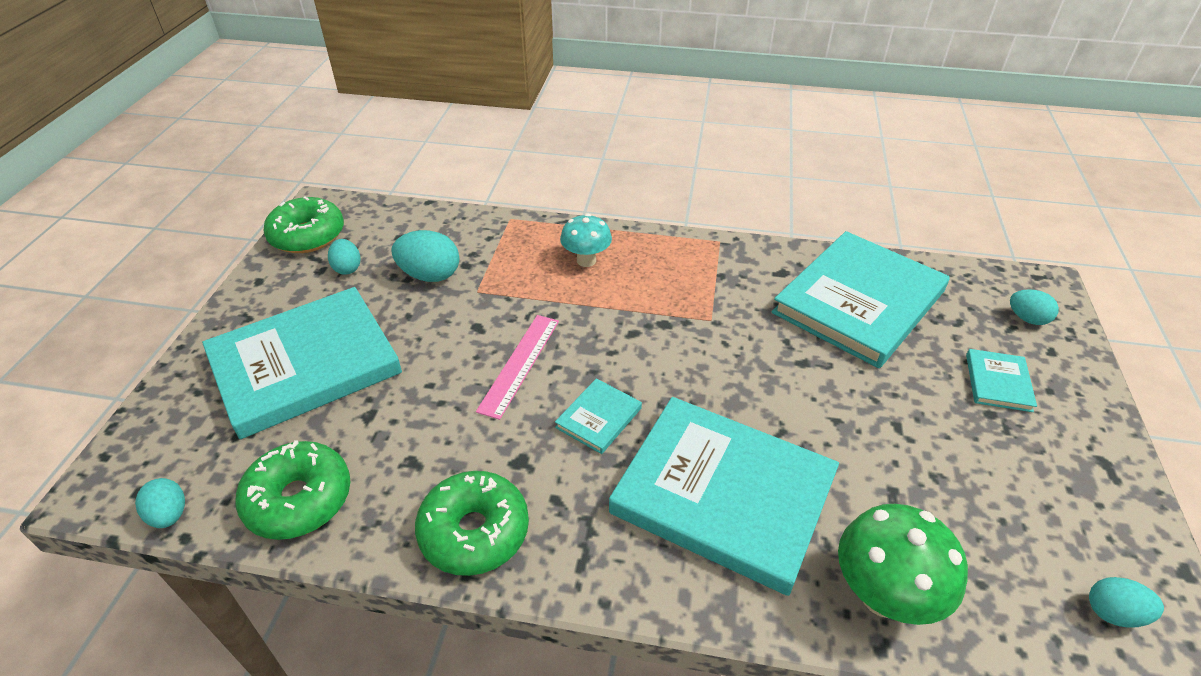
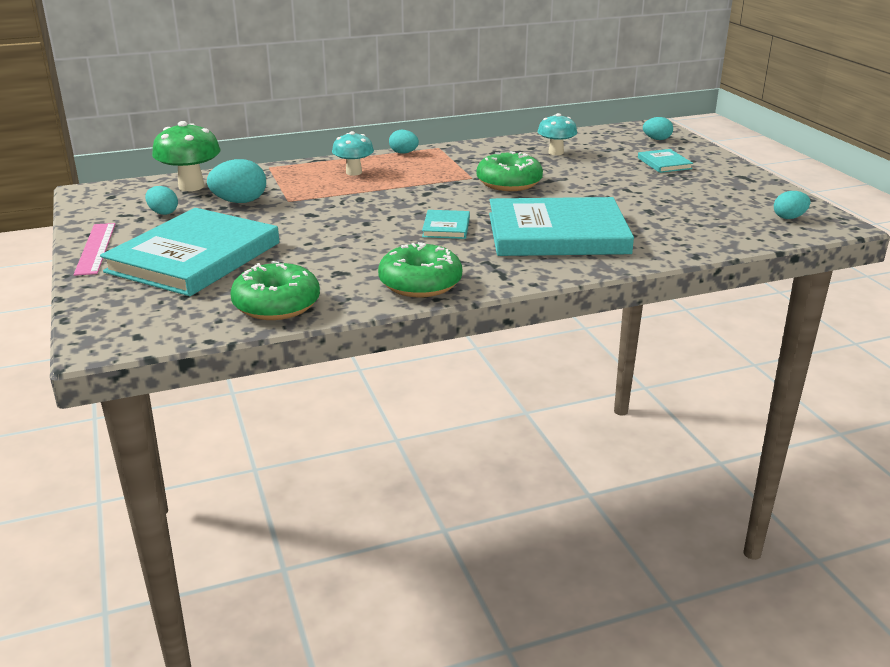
camera: 30 degrees left, 15 degrees down
(169, 515) = (181, 336): turquoise egg -> turquoise egg (403, 153)
(307, 236) = (102, 206): green donut -> green donut (509, 183)
(519, 364) = (363, 221): pink ruler -> pink ruler (95, 248)
(858, 302) = (556, 152): turquoise book -> turquoise mushroom
(883, 596) = (679, 241): green mushroom -> green mushroom (191, 186)

